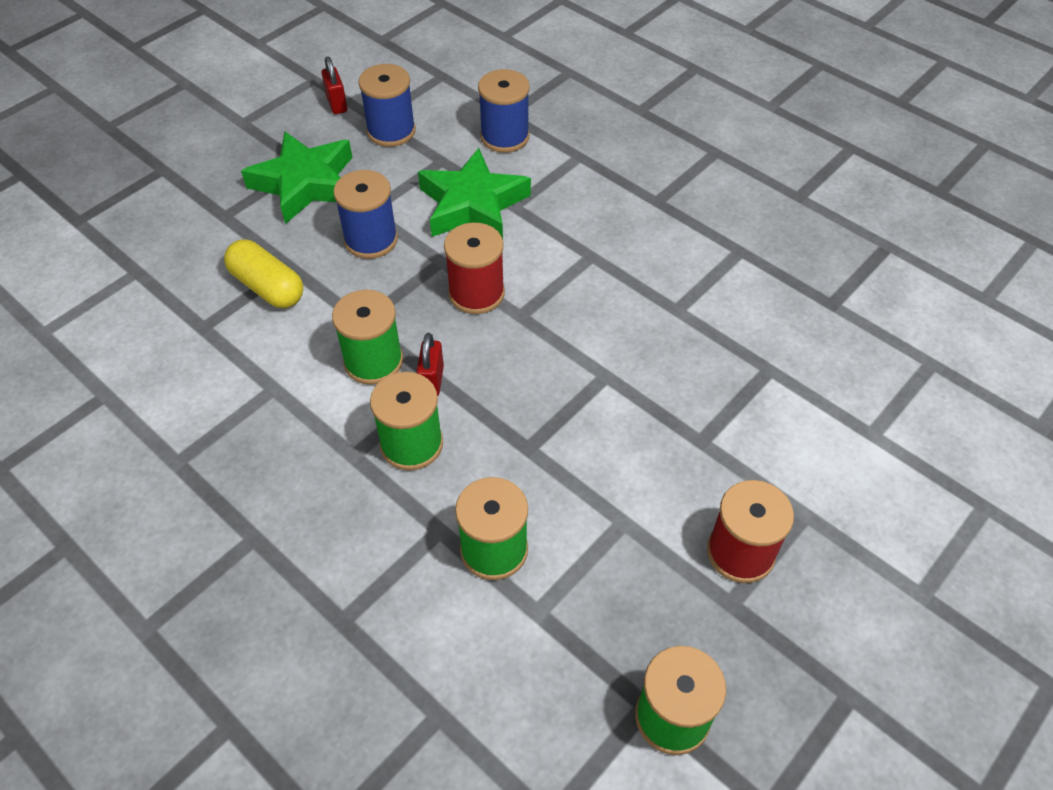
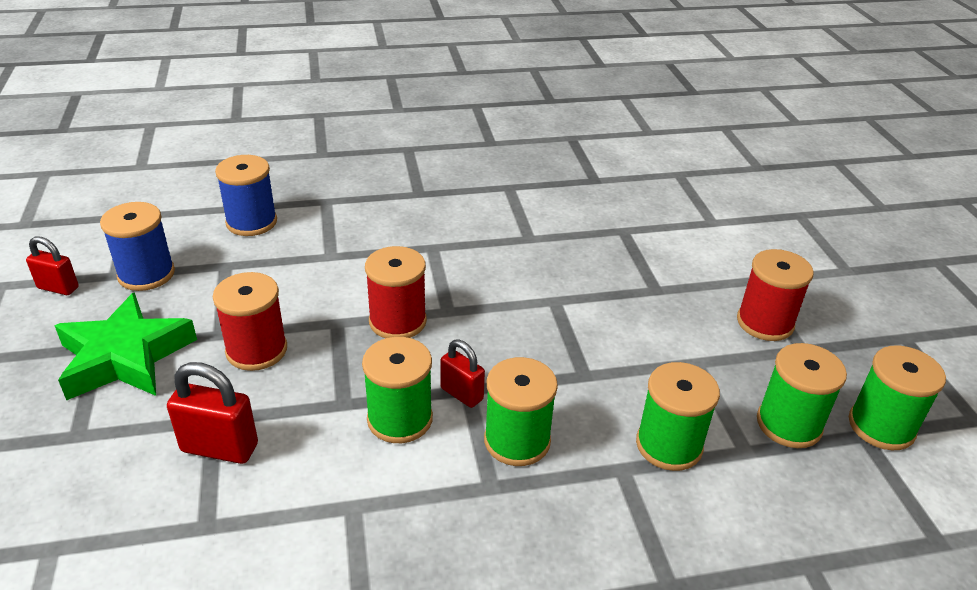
camera: 55 degrees left, 15 degrees down
(267, 287) = (219, 448): yellow capsule -> red padlock
(371, 240) = (256, 350): blue spool -> red spool
(472, 204) = (299, 274): green star -> none
(603, 633) = (789, 424): none -> green spool

